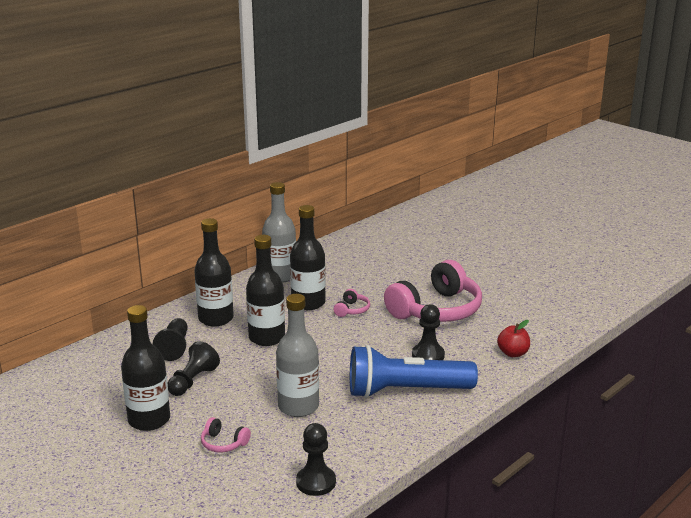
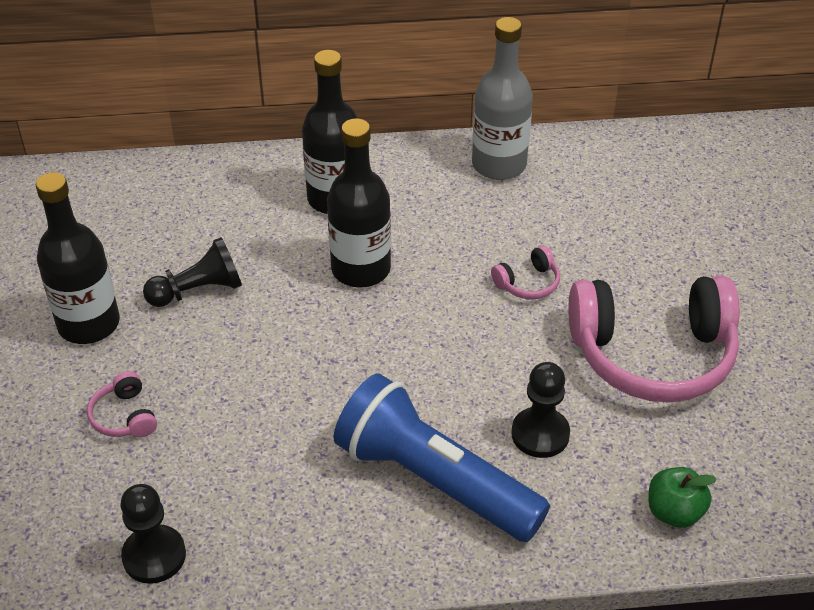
camera: 40 degrees right, 20 degrees up
(174, 347) = (236, 221): black pawn -> none
(298, 406) = (270, 415): grey bottle -> none
(308, 303) = (482, 236): black bottle -> none
(513, 353) = (674, 512): red apple -> green apple

